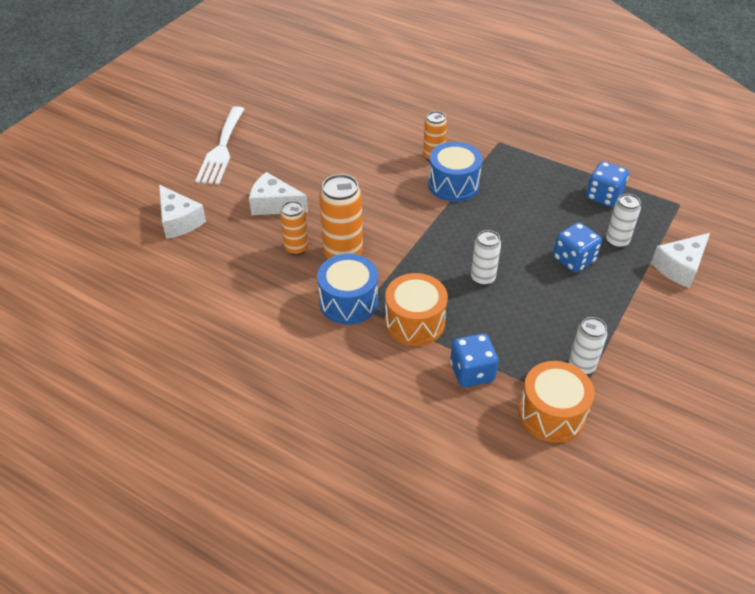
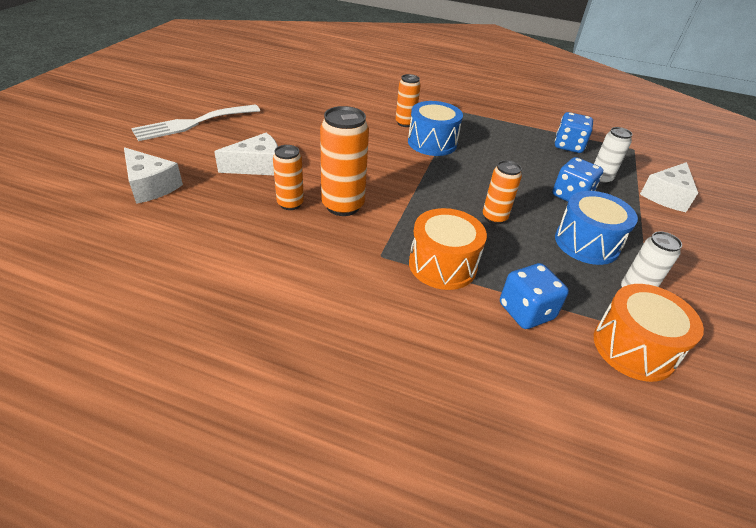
camera: 15 degrees left, 5 degrees down
(221, 149) = (193, 123): white fork -> white fork turned 60 degrees clockwise
(274, 204) = (257, 166): white cheese -> white cheese turned 150 degrees clockwise
(348, 302) = (362, 251): blue drum -> blue drum (586, 243)
(482, 278) = (494, 217): white can -> orange can

